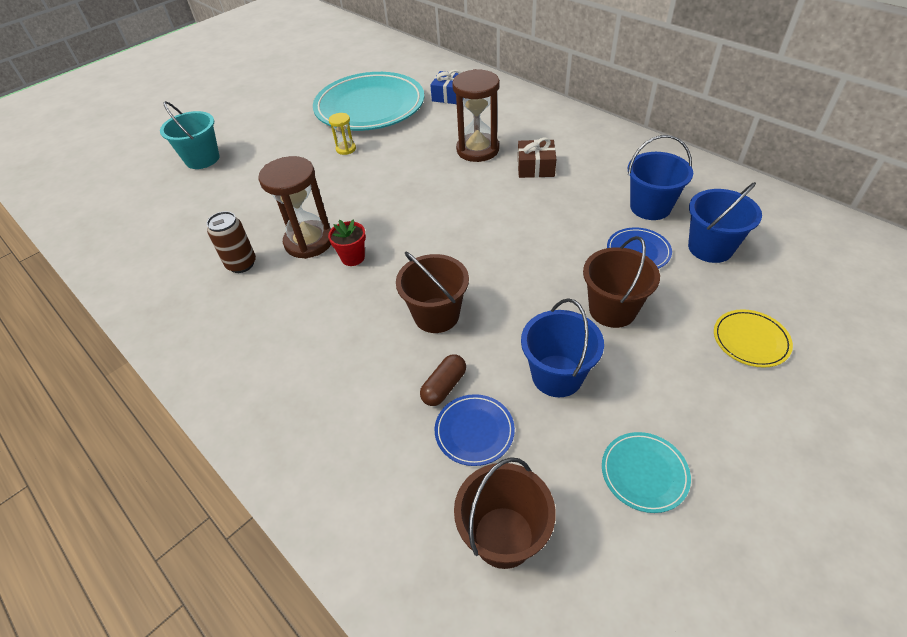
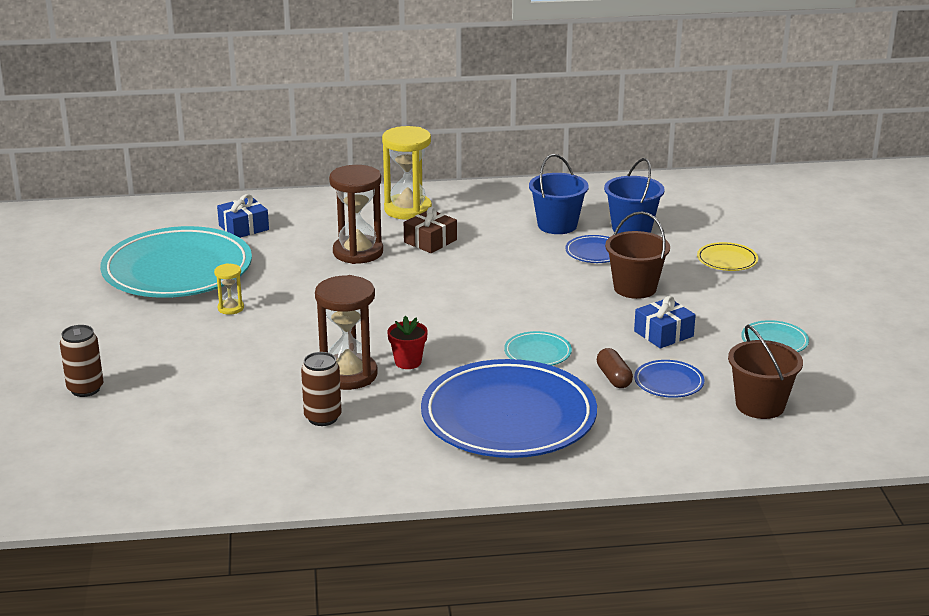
camera: 55 degrees left, 20 degrees down
(202, 159) = (85, 389): turquoise bucket -> brown can
(320, 357) = (508, 417): none -> blue plate
(436, 315) = (537, 353): brown bucket -> turquoise plate
(557, 376) = (663, 334): blue bucket -> blue gift
(565, 133) = (408, 209): none -> yellow hourglass

